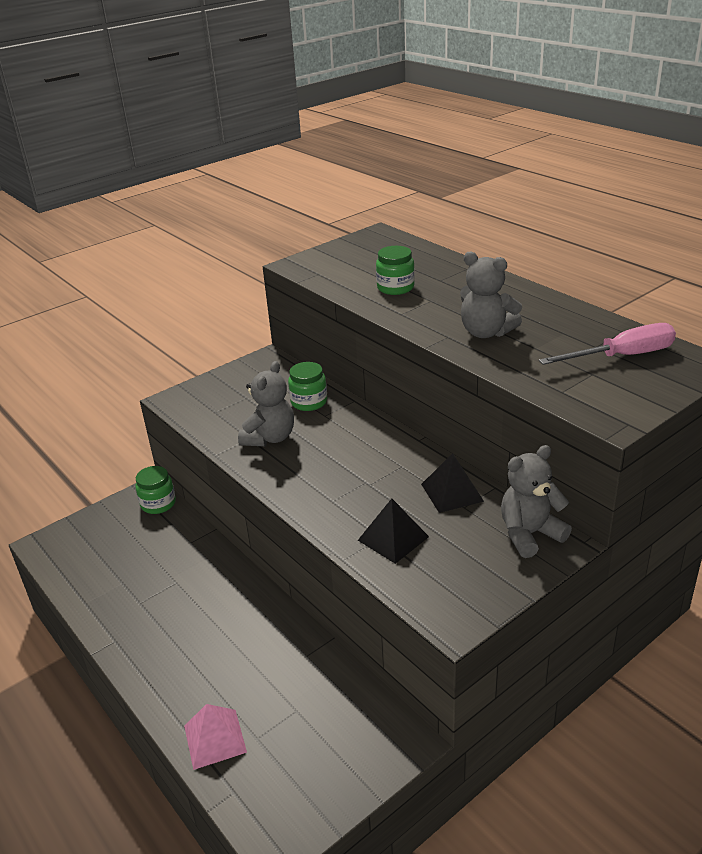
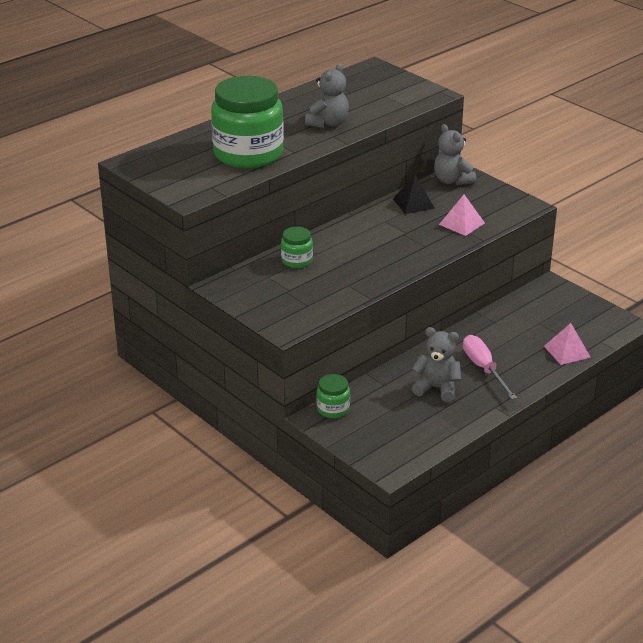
camera: 95 degrees left, 0 degrees up
(269, 438) = (348, 275): grey teddy bear -> grey teddy bear (437, 388)
(393, 538) = (462, 223): black pyramid -> pink pyramid
(395, 288) = (248, 154): green jar -> green jar, size x2.26
(622, 356) = (364, 86): pink screwdriver -> pink screwdriver (484, 369)

